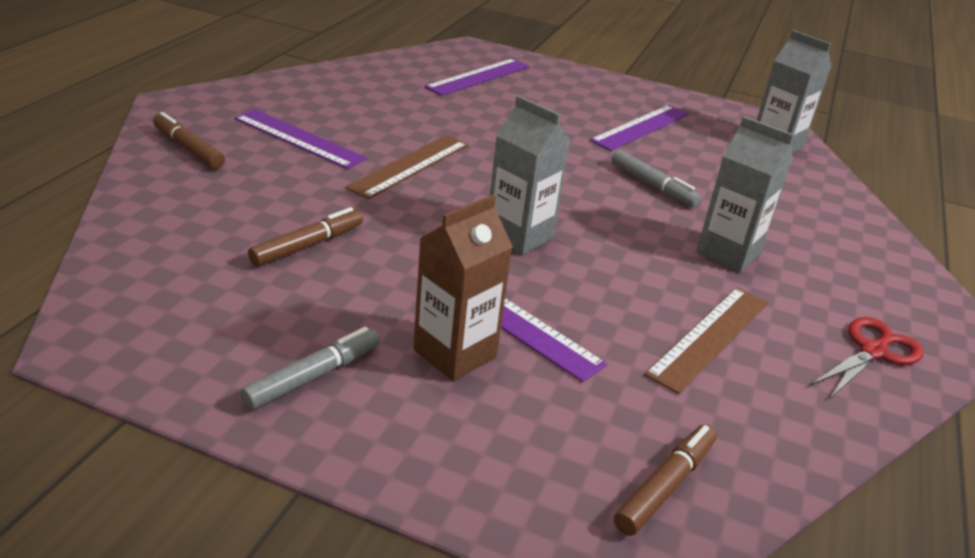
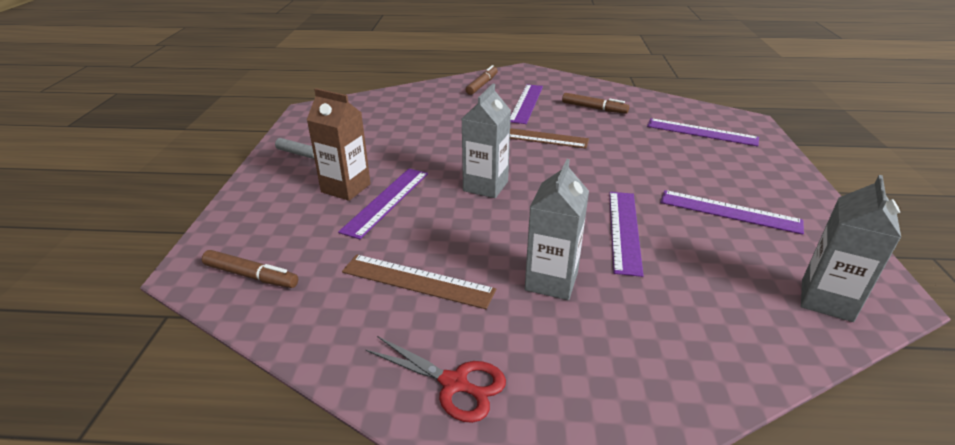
camera: 75 degrees right, 0 degrees up
(307, 245) = (418, 131): brown marker -> brown marker (594, 108)
(653, 186) = (624, 230): grey marker -> purple ruler

